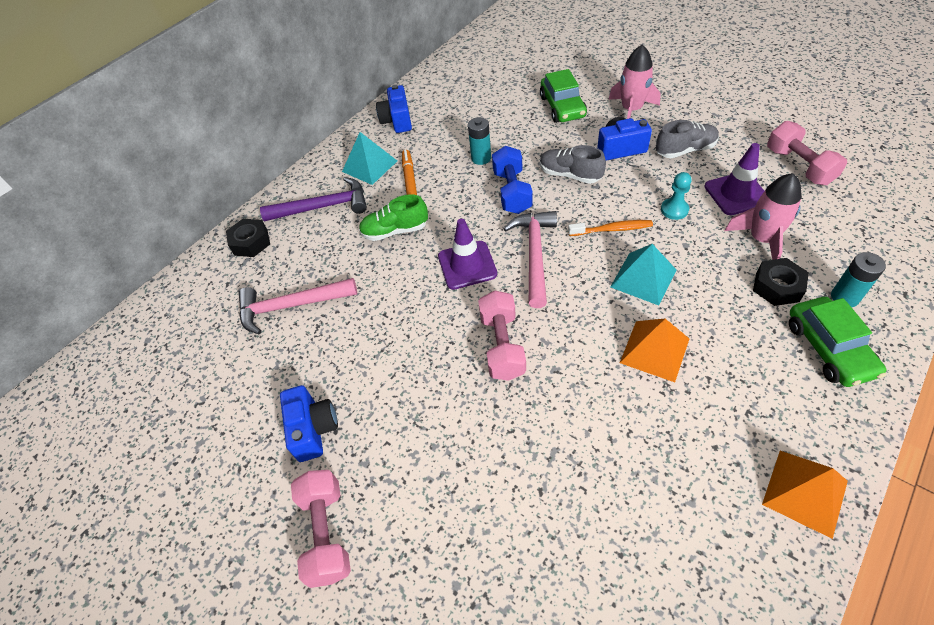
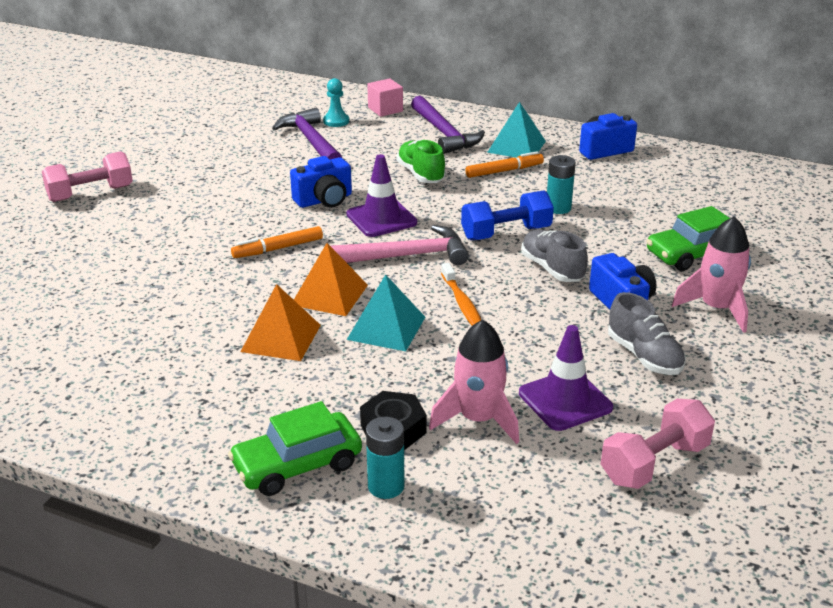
camera: 70 degrees right, 20 degrees down
(251, 242) = (385, 109): black nut -> pink cube
(291, 306) = (311, 141): pink hammer -> purple hammer
(313, 429) = (182, 173): blue camera -> blue camera (324, 200)
(502, 345) = (278, 248): pink dumbbell -> orange marker
(570, 175) = (552, 269): grey shoe -> grey shoe turned 45 degrees counterclockwise
(674, 210) = (513, 348): turquoise pawn -> turquoise pawn (336, 121)
(804, 492) = (108, 433): orange pyramid -> orange pyramid (329, 294)

